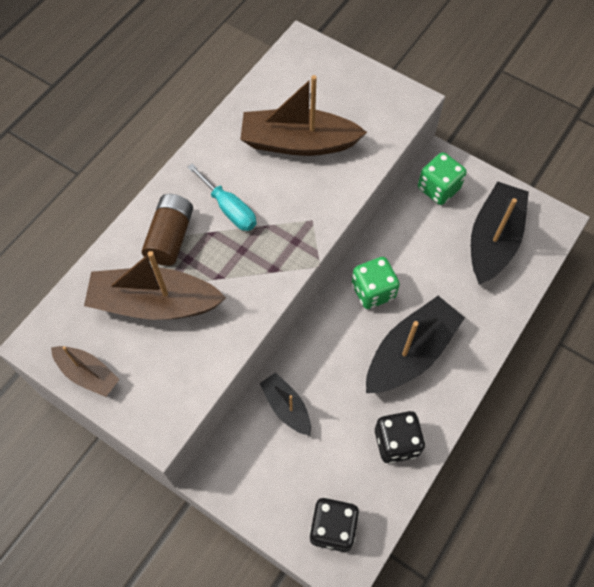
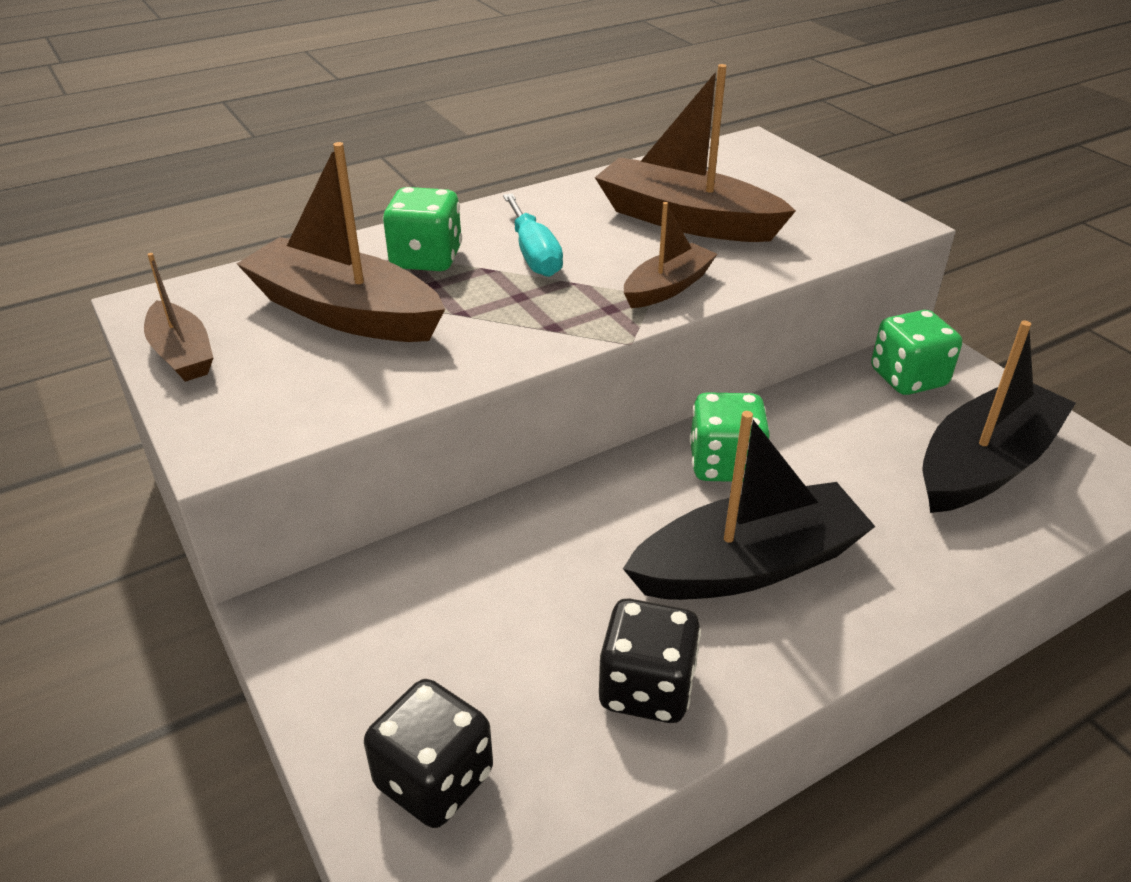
camera: 25 degrees right, 25 degrees down
(170, 237) = (426, 259): brown battery -> green dice
(286, 407) = (477, 563): black boat -> none
(317, 211) = (667, 287): none -> brown boat

